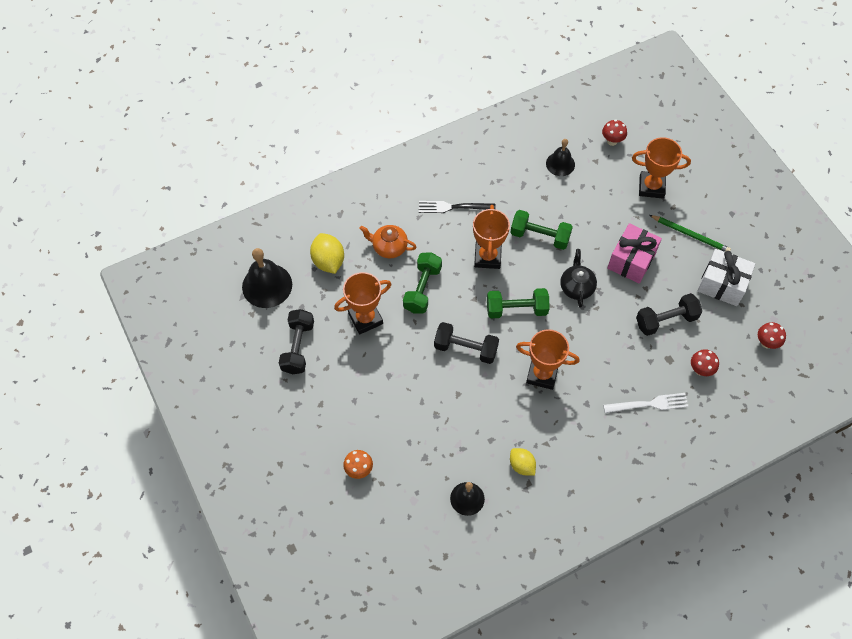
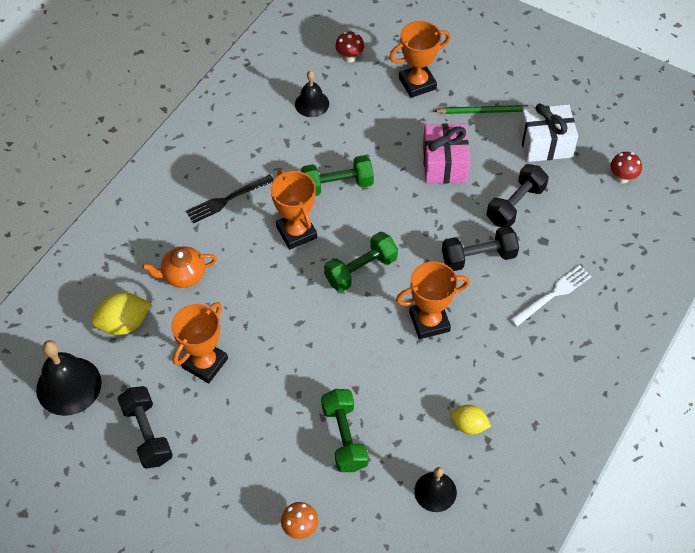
camera: 30 degrees left, 5 degrees down
(328, 261) = (124, 324): yellow lemon -> yellow lemon turned 60 degrees counterclockwise
(422, 289) = (248, 300): green dumbbell -> green dumbbell (344, 437)
(465, 349) = (334, 337): black dumbbell -> black dumbbell (478, 257)
(576, 287) = (407, 217): black teapot -> none
(700, 370) = (579, 235): red mushroom -> none

